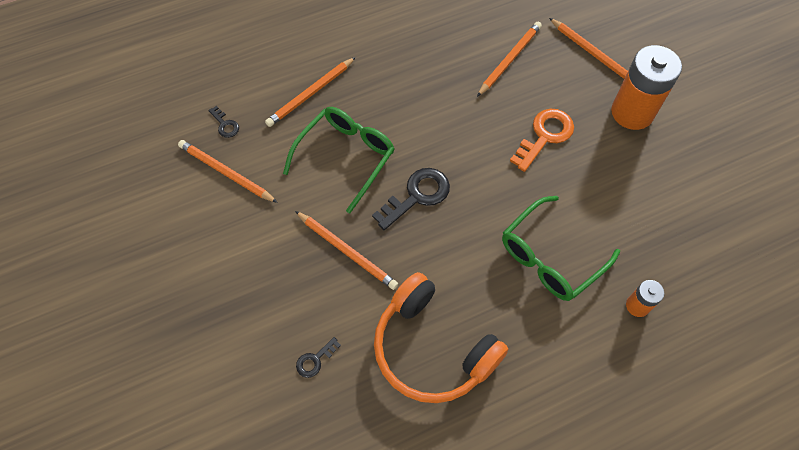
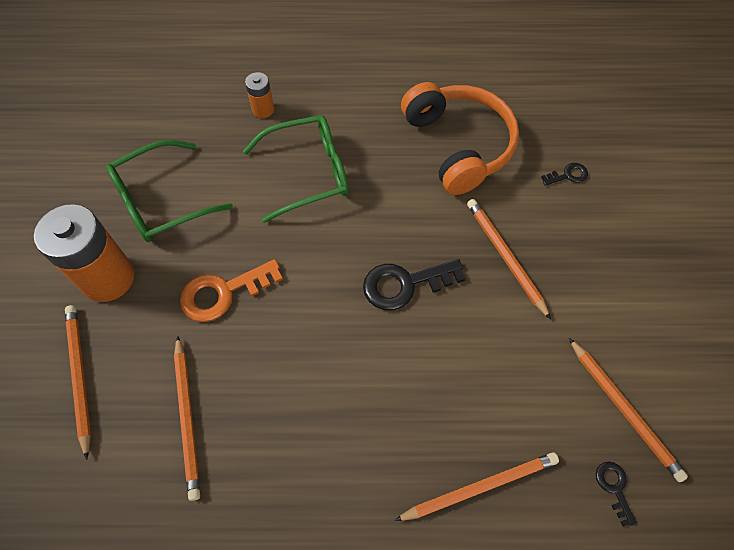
camera: 155 degrees left, 0 degrees up
(346, 157) = (467, 366): green glasses -> green glasses (161, 201)
(509, 59) = (188, 418): orange pencil -> orange pencil turned 75 degrees counterclockwise

